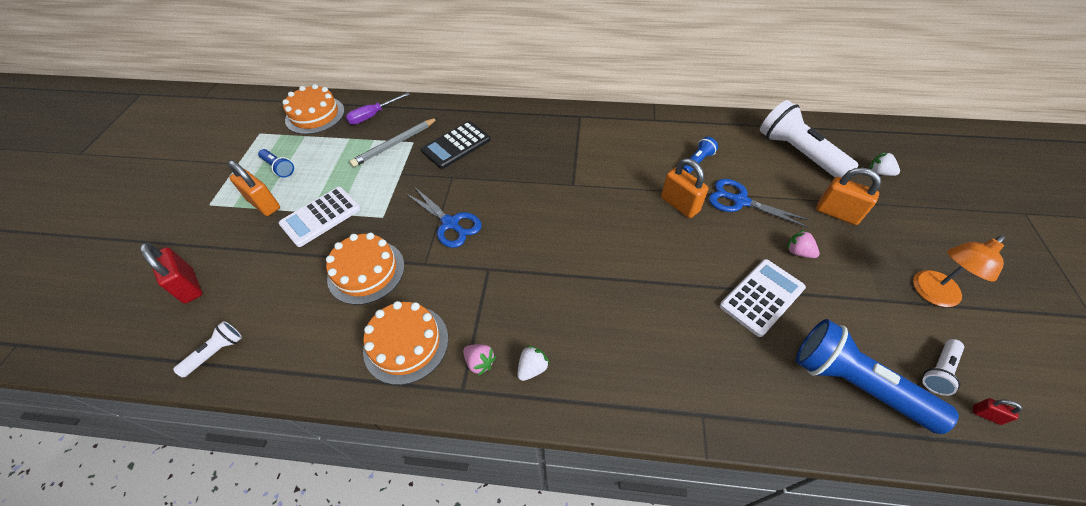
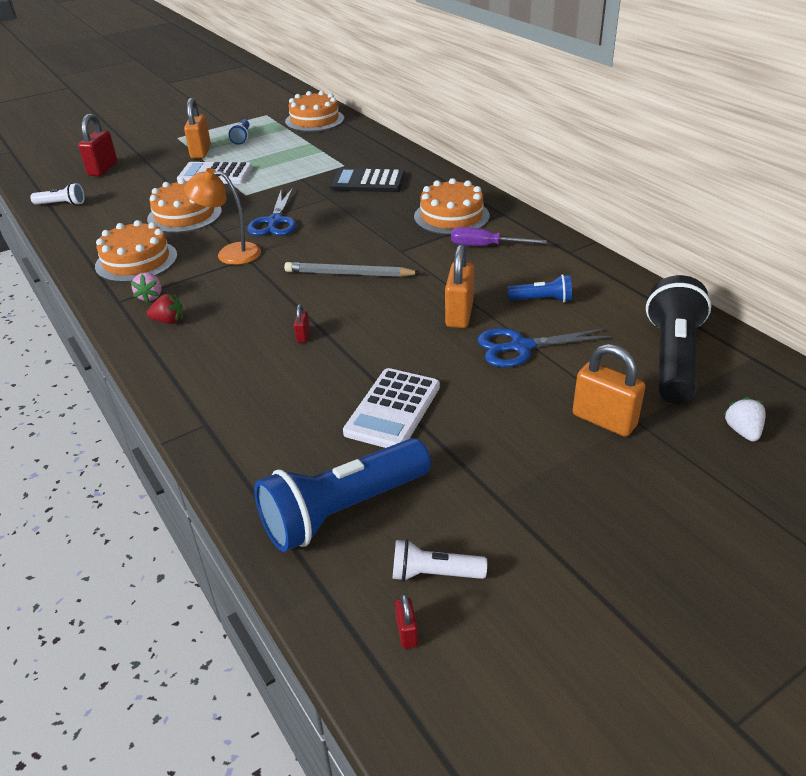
camera: 50 degrees right, 15 degrees down
(373, 115) = (349, 137): purple screwdriver -> purple screwdriver (485, 246)
(395, 144) = (330, 160): grey pencil -> grey pencil (349, 274)
(532, 368) = (168, 321): white strawberry -> red strawberry
(555, 137) = (451, 216): none -> orange cake
(633, 295) = (303, 336): none -> red padlock
(739, 201) = (520, 347): blue scissors -> blue scissors turned 90 degrees counterclockwise
(761, 297) = (393, 409): white calculator -> white calculator turned 105 degrees clockwise
(798, 153) = (672, 358): white flashlight -> black flashlight
(798, 252) = (494, 412): pink strawberry -> none
(837, 213) = (604, 420): orange padlock -> orange padlock turned 45 degrees counterclockwise
(854, 384) = (343, 510): blue flashlight -> blue flashlight turned 120 degrees counterclockwise
(931, 294) = (562, 537): orange lamp -> orange lamp (230, 253)

